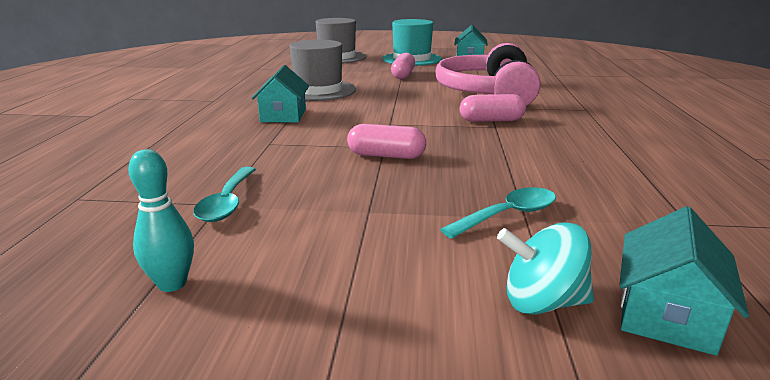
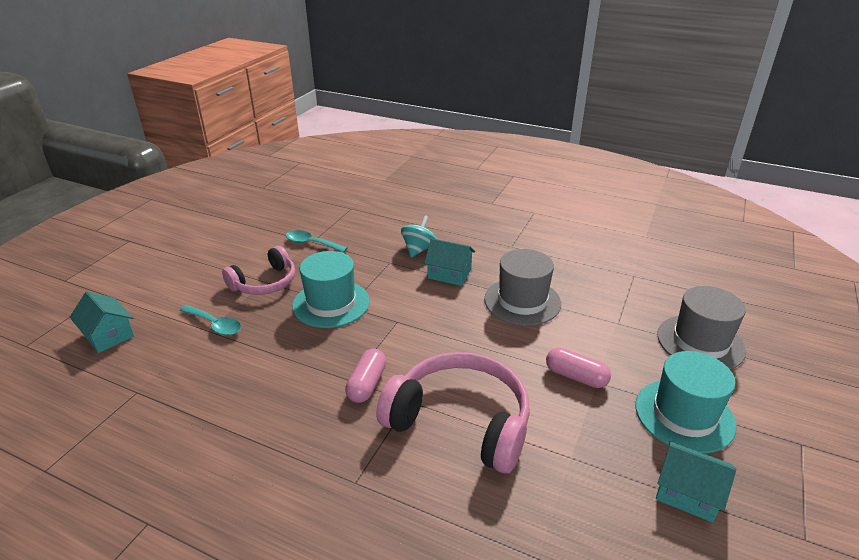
camera: 110 degrees right, 10 degrees up
(172, 284) = (253, 230): turquoise bowling pin -> none
(372, 209) = (265, 283): none -> pink headphones
(386, 156) = (331, 303): pink capsule -> turquoise hat
(508, 215) = (215, 325): turquoise spoon -> turquoise spoon turned 45 degrees counterclockwise
(542, 302) = (151, 306): turquoise spinning top -> turquoise spinning top (418, 249)

